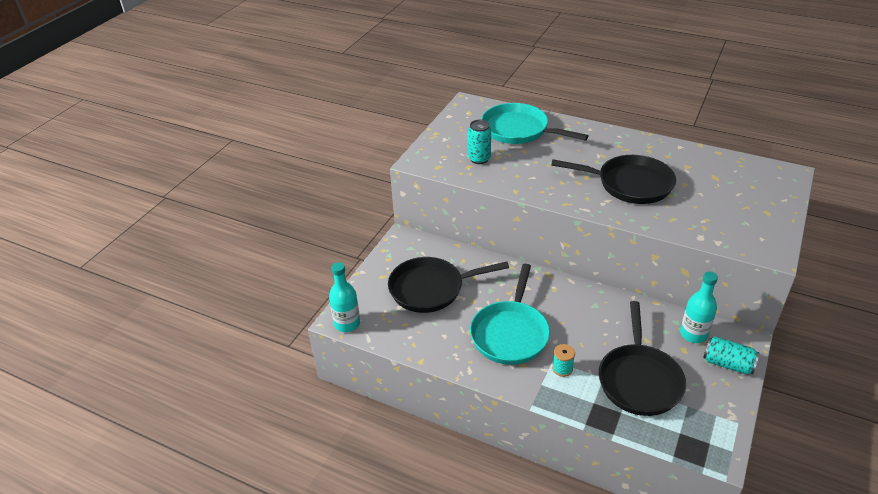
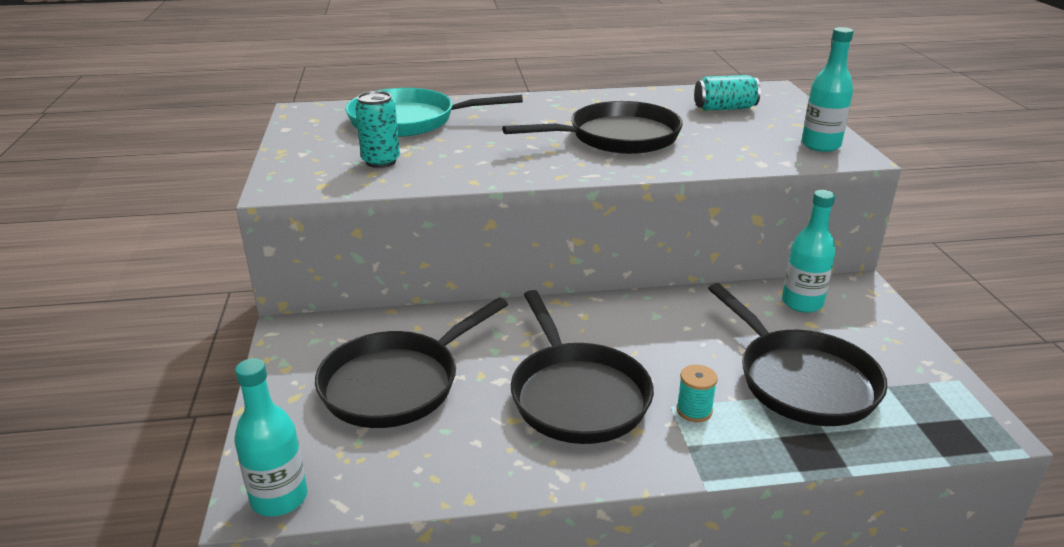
camera: 35 degrees left, 10 degrees down
(510, 333) = (577, 395): turquoise pan -> black pan
(727, 364) = (872, 319): turquoise can -> turquoise can (725, 108)
(760, 236) = (820, 145): none -> turquoise bottle

